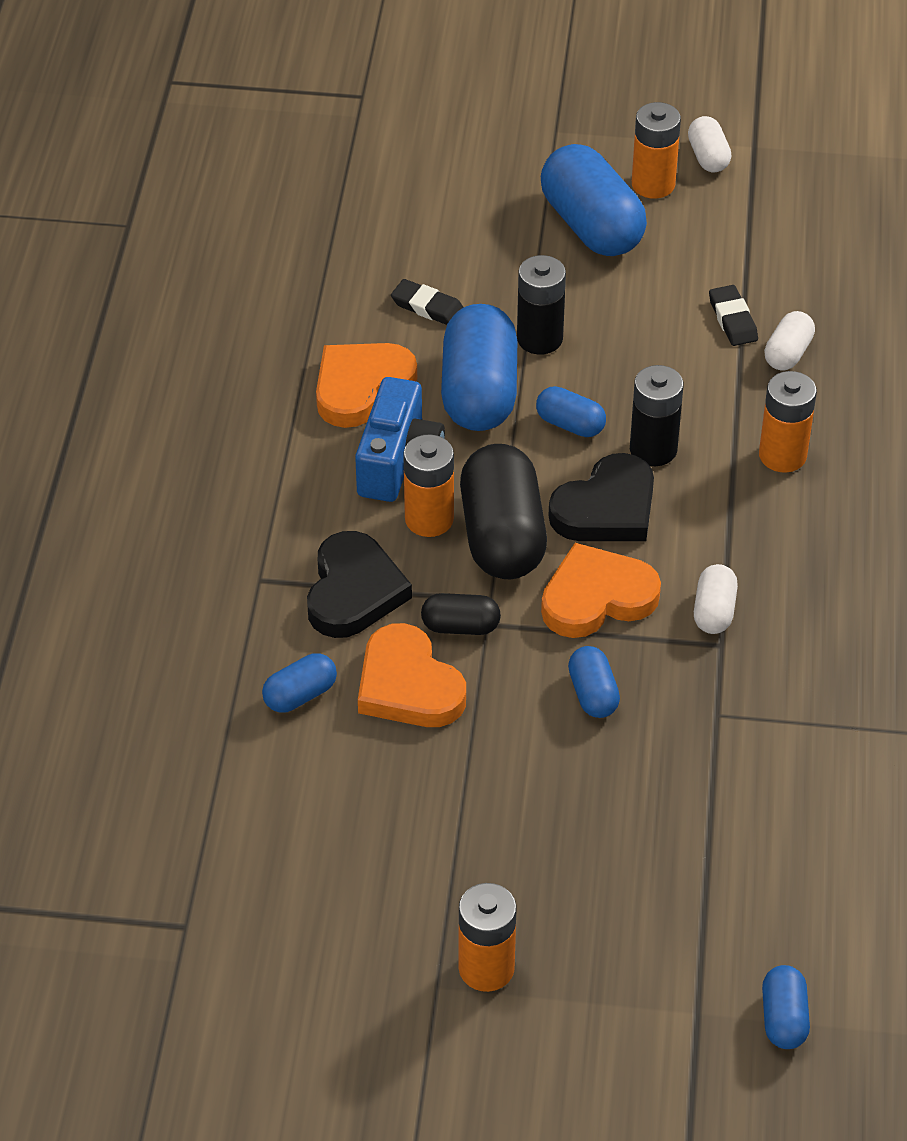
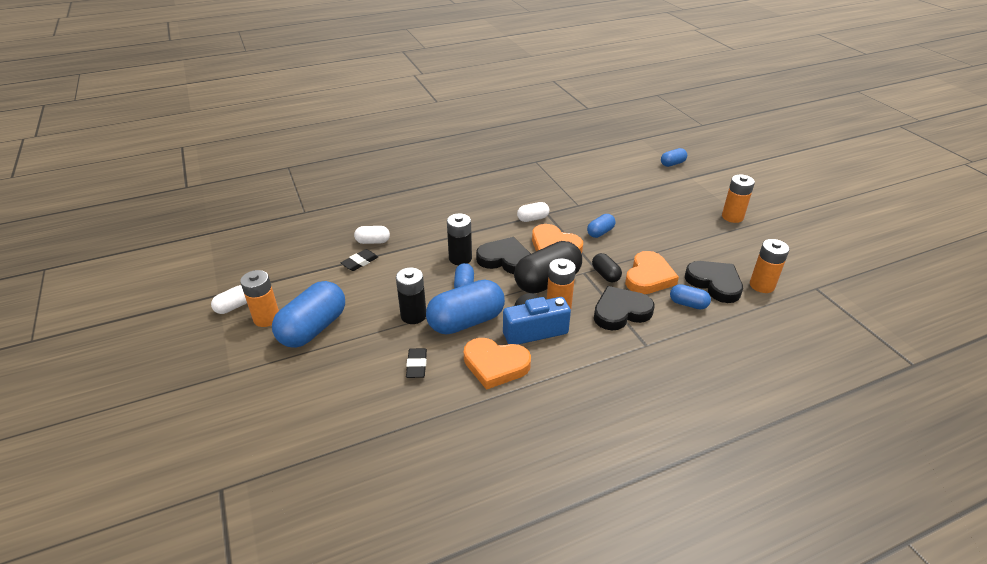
camera: 120 degrees left, 10 degrees down
(318, 772) = (714, 283): none -> black heart
(782, 455) = (436, 226): orange battery -> orange battery (762, 285)

